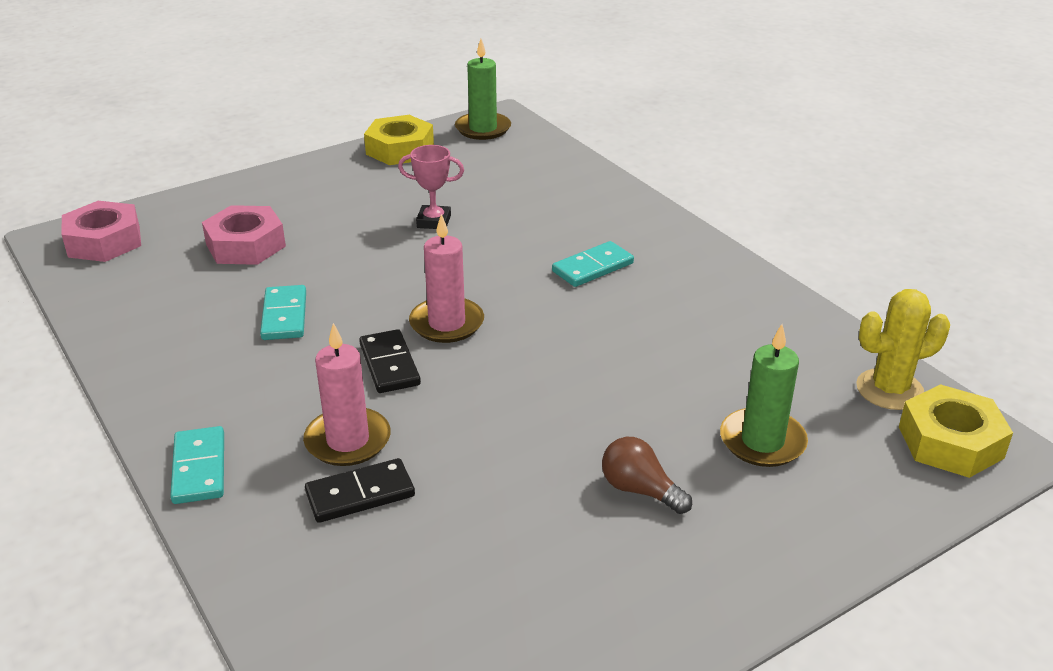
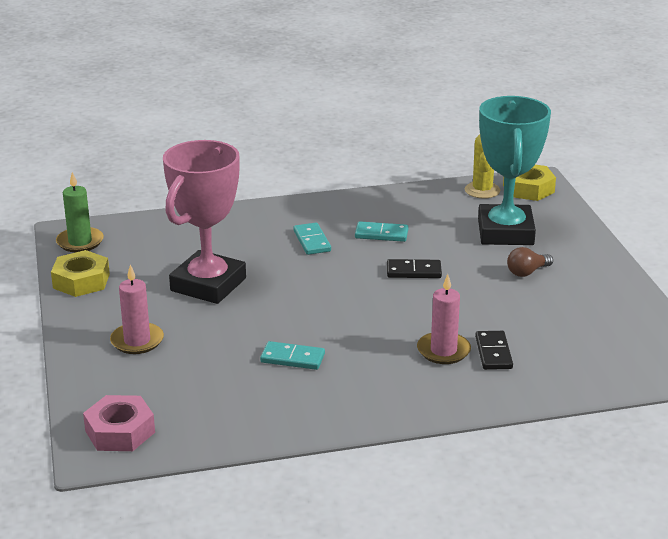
camera: 70 degrees left, 5 degrees down
(199, 468) = (444, 405): turquoise domino -> turquoise domino (381, 234)
(246, 245) = (180, 365): pink nut -> none
(389, 365) = (374, 327): black domino -> black domino (414, 271)
(434, 221) = (208, 284): pink trophy -> pink trophy, size x2.48
(447, 323) = (342, 300): pink candle -> pink candle (137, 341)
(762, 441) = (505, 232): green candle -> turquoise trophy

